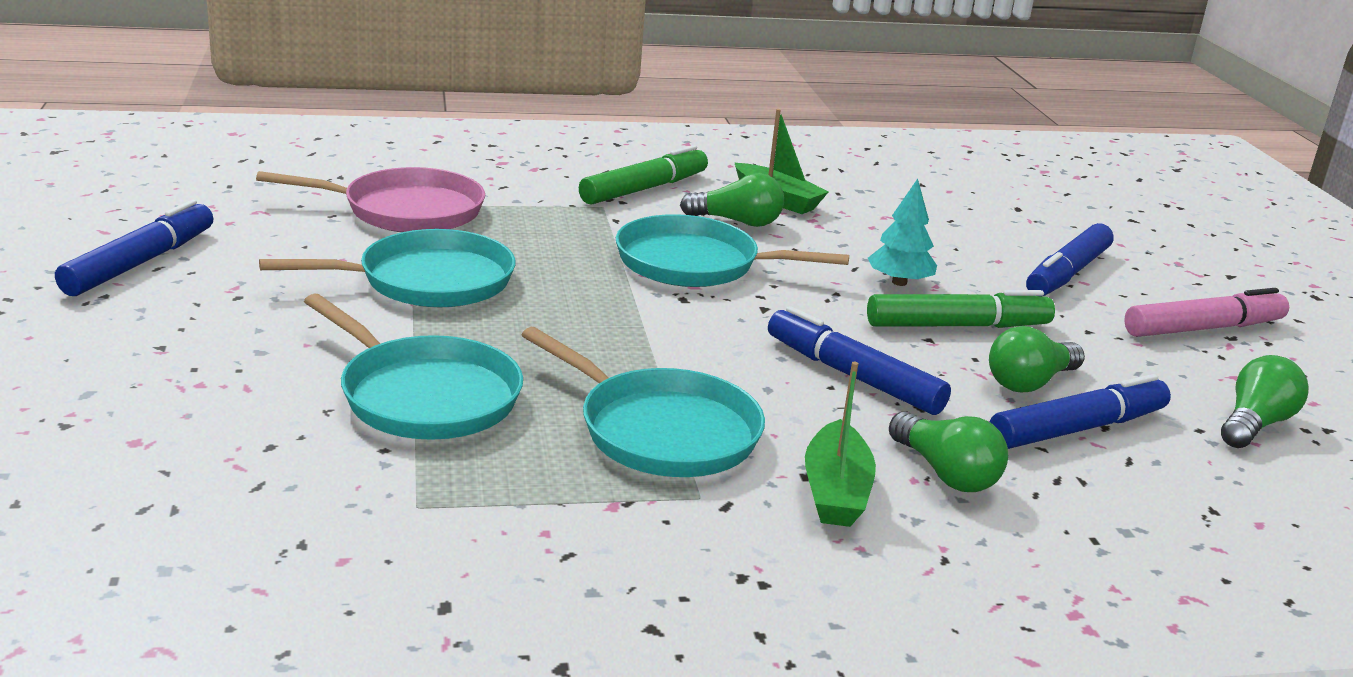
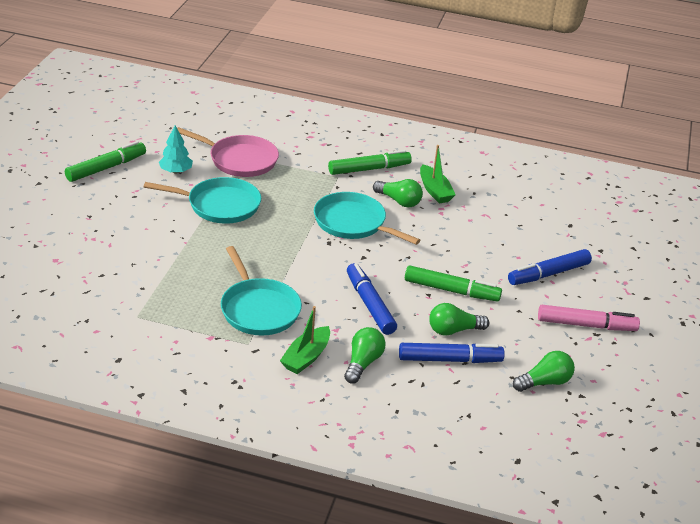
camera: 25 degrees right, 10 degrees up
(140, 263) = (106, 168): blue marker -> green marker
(425, 396) = (175, 267): turquoise pan -> none
(899, 282) = (448, 258): turquoise tree -> turquoise tree (176, 171)
(945, 473) = (363, 363): green light bulb -> green light bulb turned 150 degrees counterclockwise

